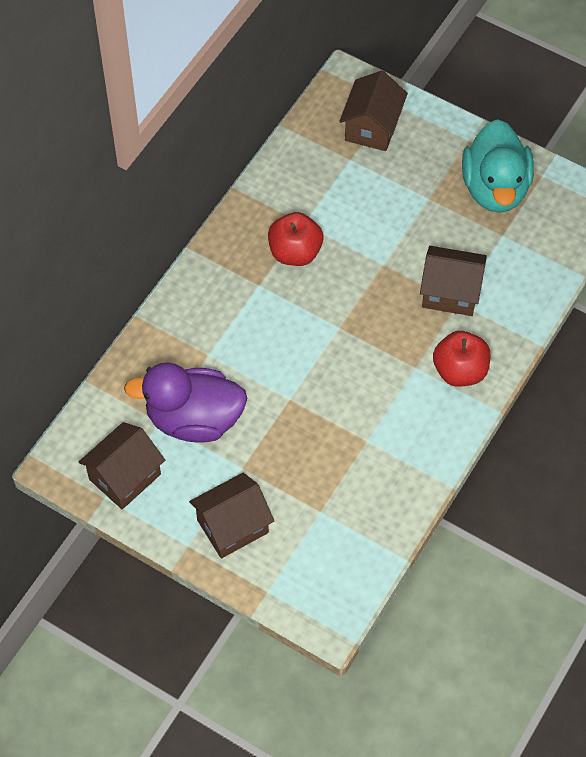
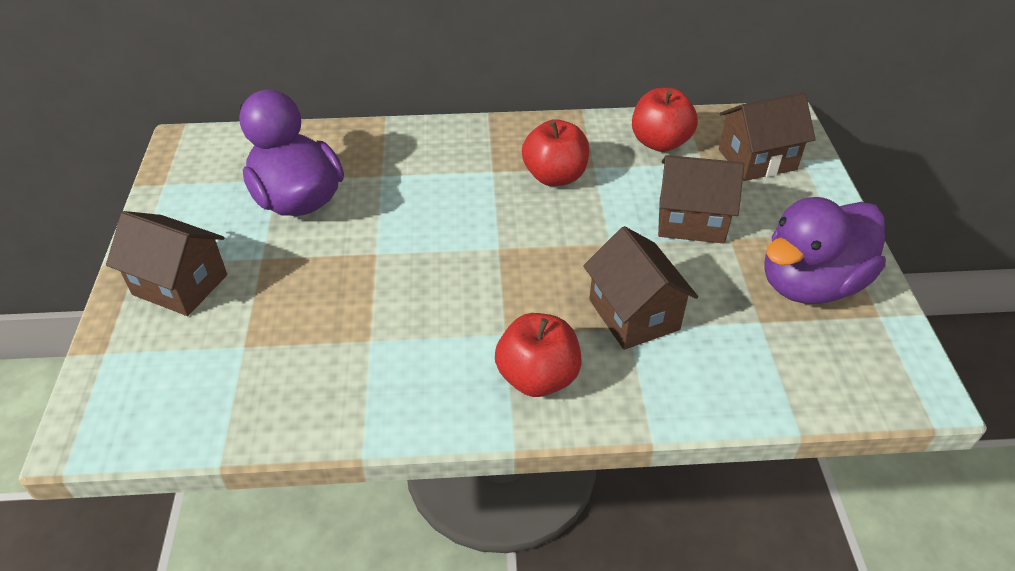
camera: 55 degrees right, 15 degrees down
(125, 477) = (196, 186): brown house -> brown house (691, 221)
(310, 168) = (660, 142): none -> red apple
(495, 188) = (810, 284): turquoise duck -> purple duck

